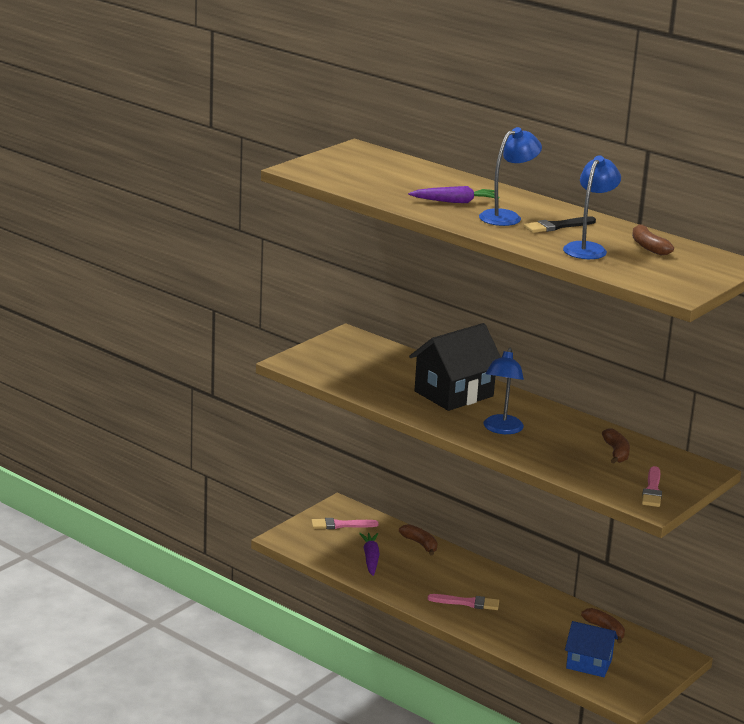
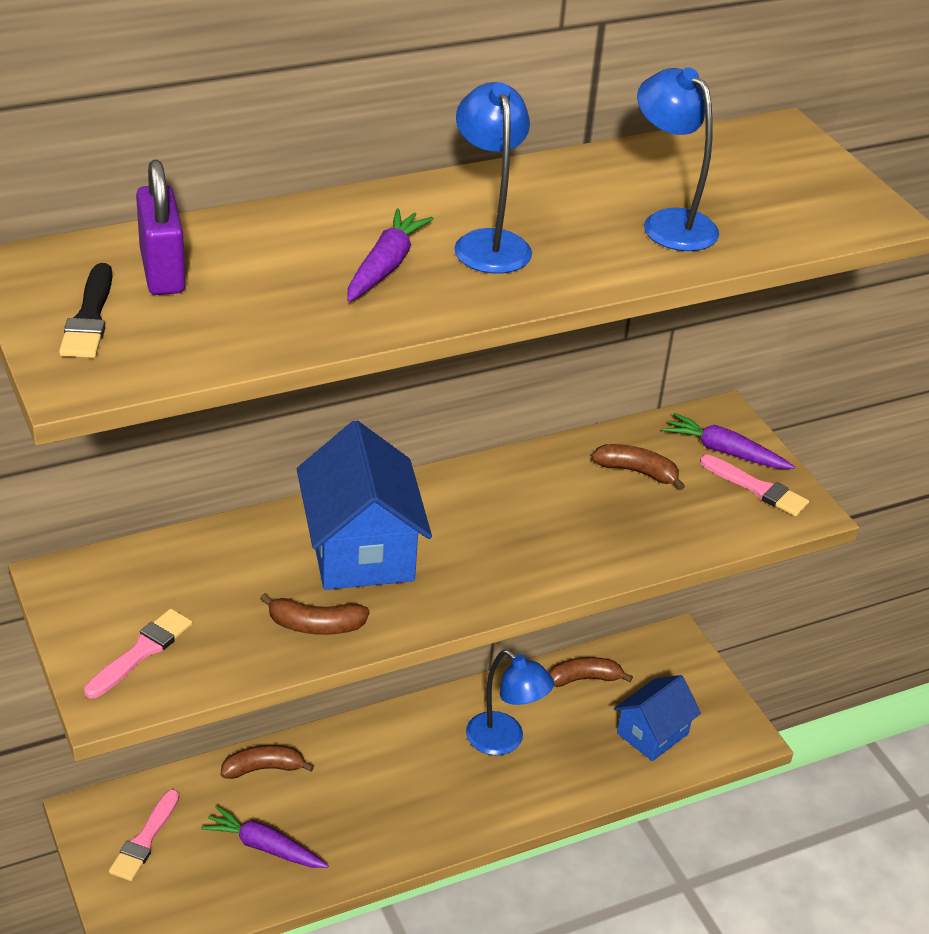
camera: 65 degrees left, 15 degrees up
(388, 168) = (162, 271): none -> purple padlock
(453, 394) = (361, 550): black house -> blue house
(467, 603) = (446, 789): pink brush -> pink brush (141, 652)
(501, 429) = (508, 551): blue lamp -> blue lamp (504, 741)
(557, 226) = (560, 214): black brush -> black brush (89, 317)
(648, 247) = (689, 171): brown banana -> brown banana (315, 625)
(673, 475) = (725, 452): none -> purple carrot

